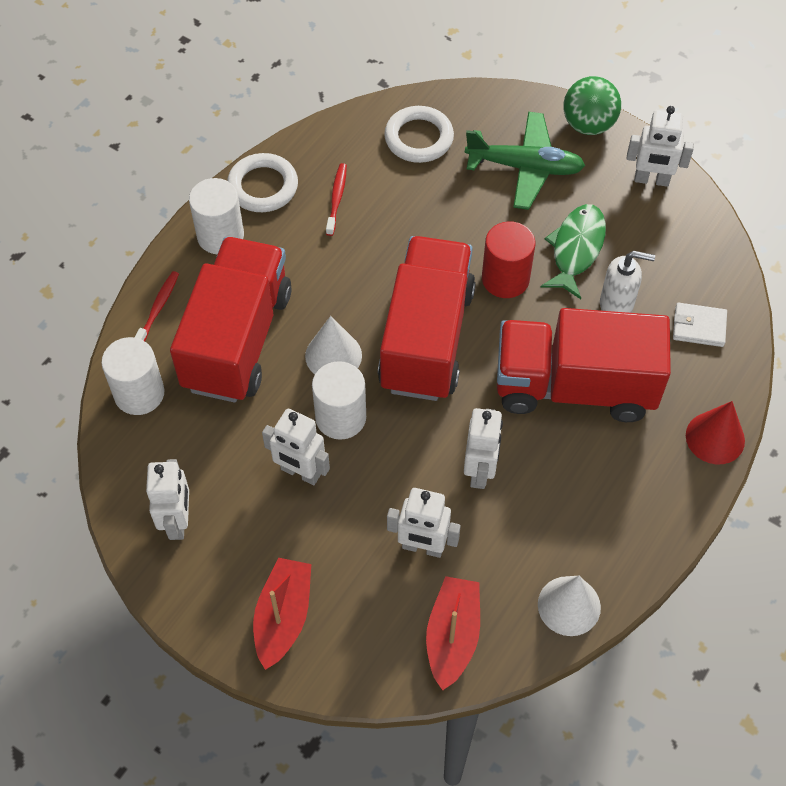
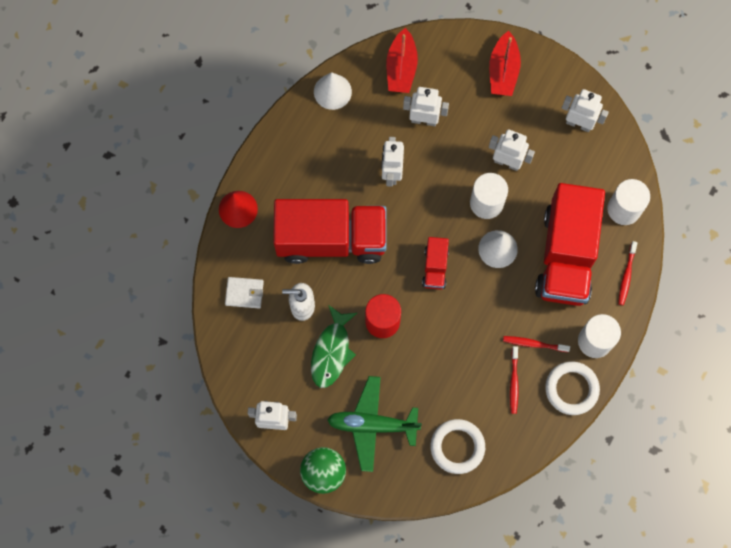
camera: 175 degrees right, 15 degrees up
(178, 521) = (579, 123): white robot -> white robot turned 120 degrees clockwise
(302, 238) = (534, 344): none -> red toothbrush
(426, 338) = (435, 267): red truck -> red truck, size x0.44

